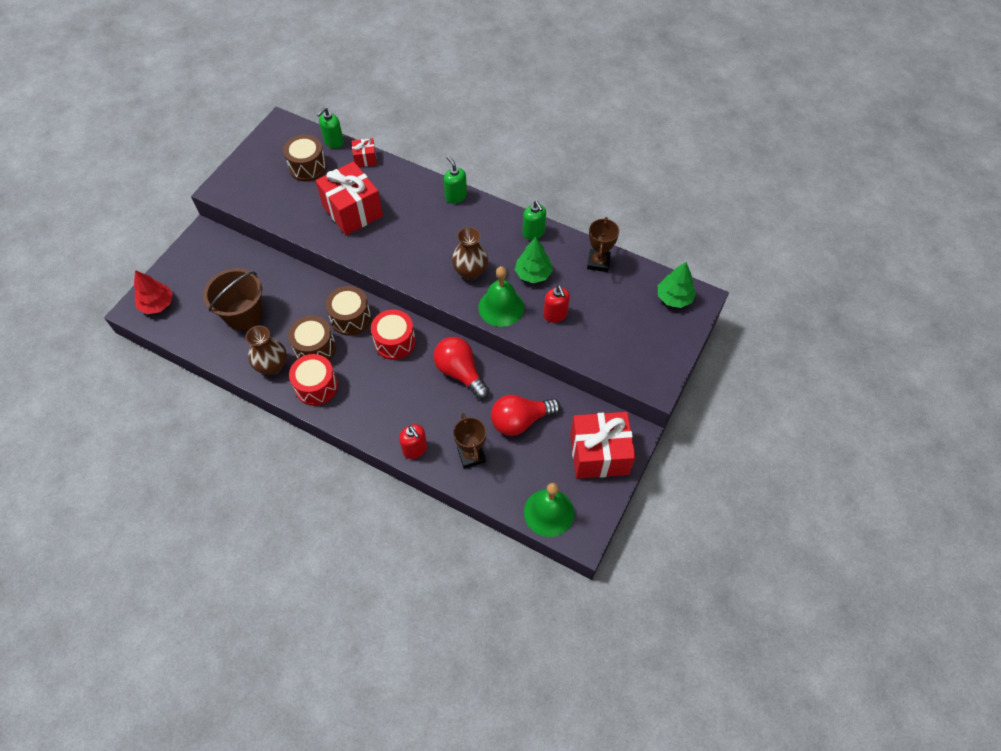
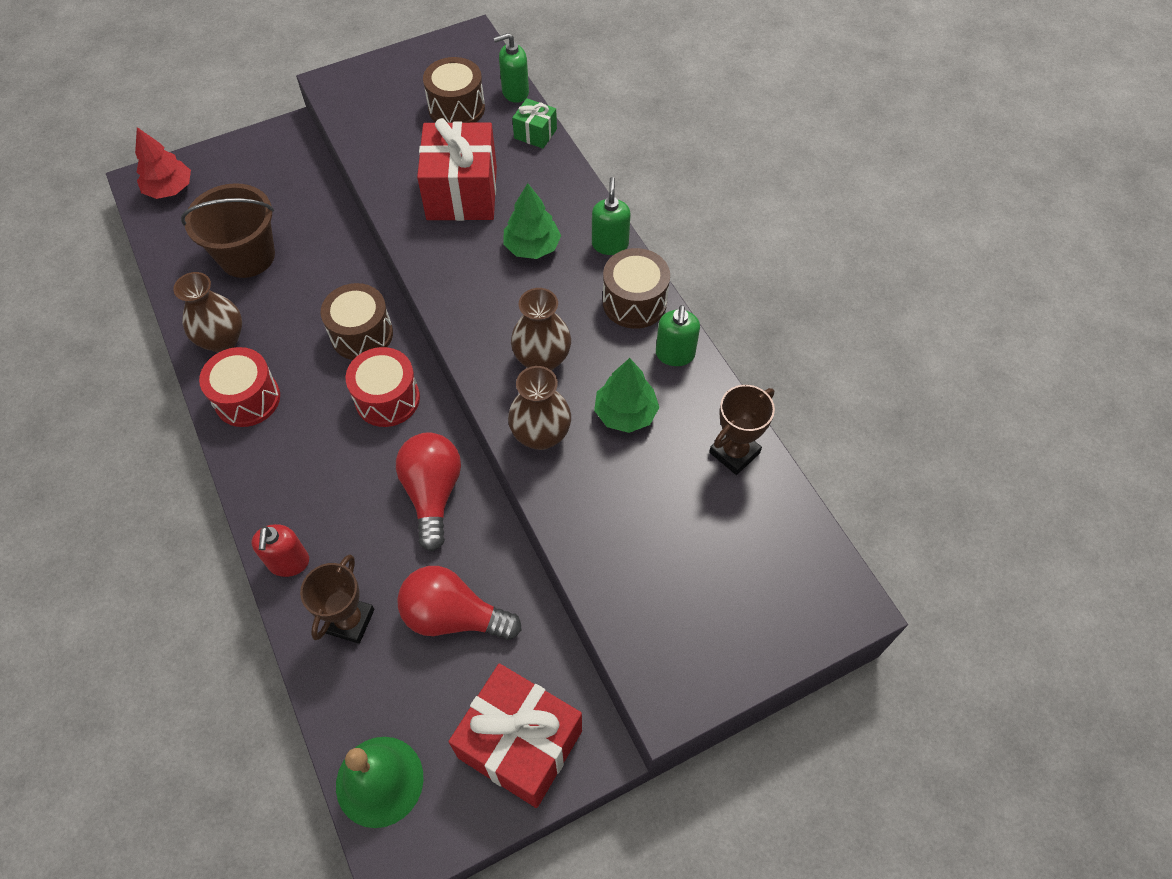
camera: 35 degrees right, 0 degrees up
(315, 348) = (288, 347): brown drum -> brown drum (634, 302)
(365, 159) = (535, 133): red gift -> green gift
(501, 307) = (541, 435): green bell -> brown vase
(555, 315) = (607, 493): red soap dispenser -> none
(674, 297) = (809, 578): green tree -> green tree (532, 247)

